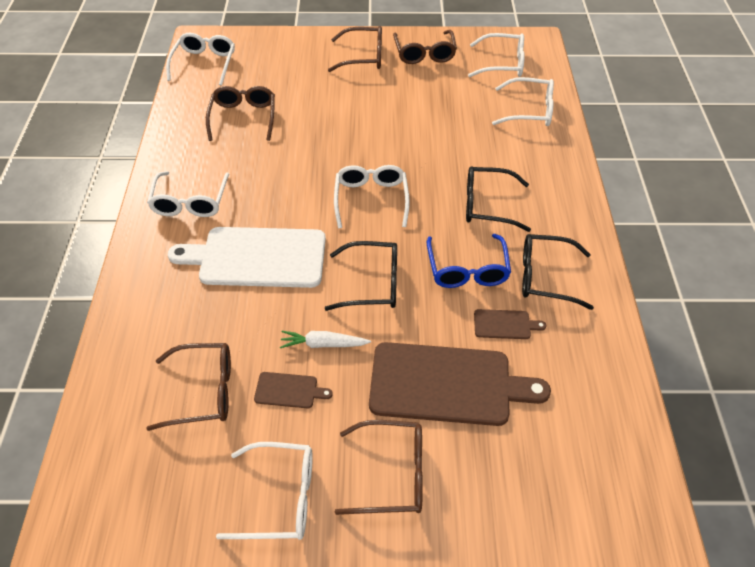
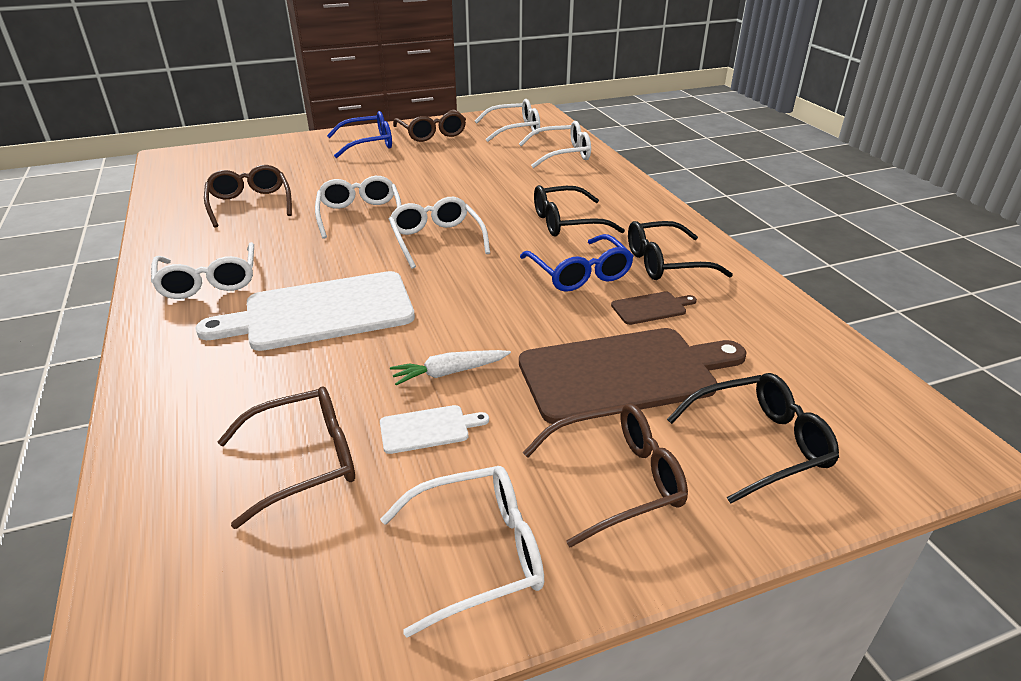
camera: 20 degrees left, 15 degrees down
(204, 63) = (184, 172): white glasses -> white glasses (360, 215)
(289, 390) = (428, 429): brown cutting board -> white cutting board
(363, 57) = (368, 144): brown glasses -> blue glasses
(373, 284) = (479, 306): black glasses -> black glasses (760, 444)

